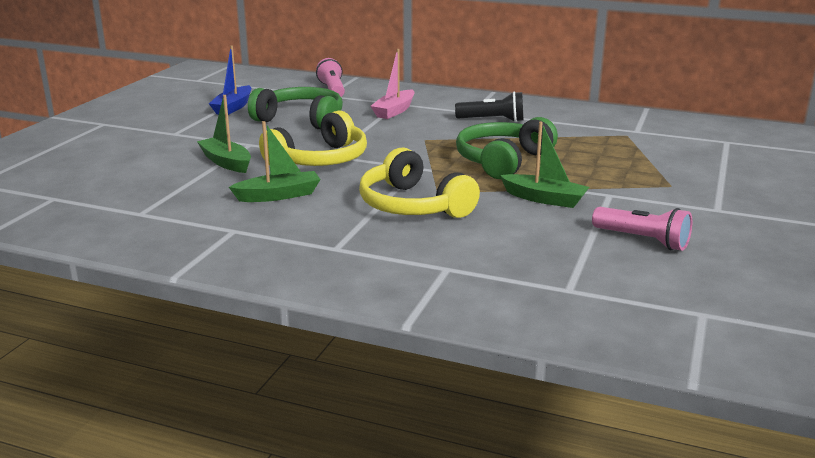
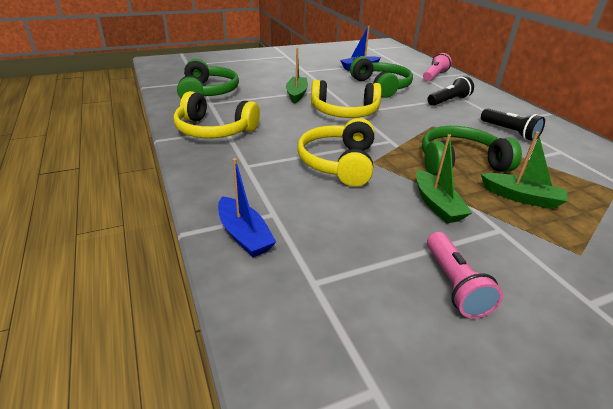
camera: 45 degrees right, 10 degrees up
(103, 204) = (207, 92): none -> green headphones
(220, 235) = (214, 130): none -> yellow headphones
(278, 195) = (283, 122): green boat -> green boat (521, 197)
(394, 111) = (448, 101): pink boat -> black flashlight
(459, 293) = (244, 235): none -> blue boat

